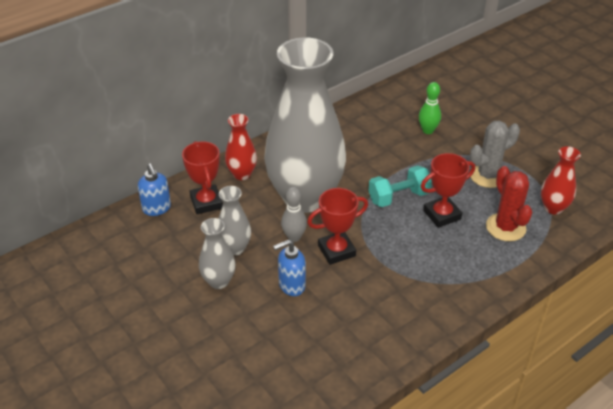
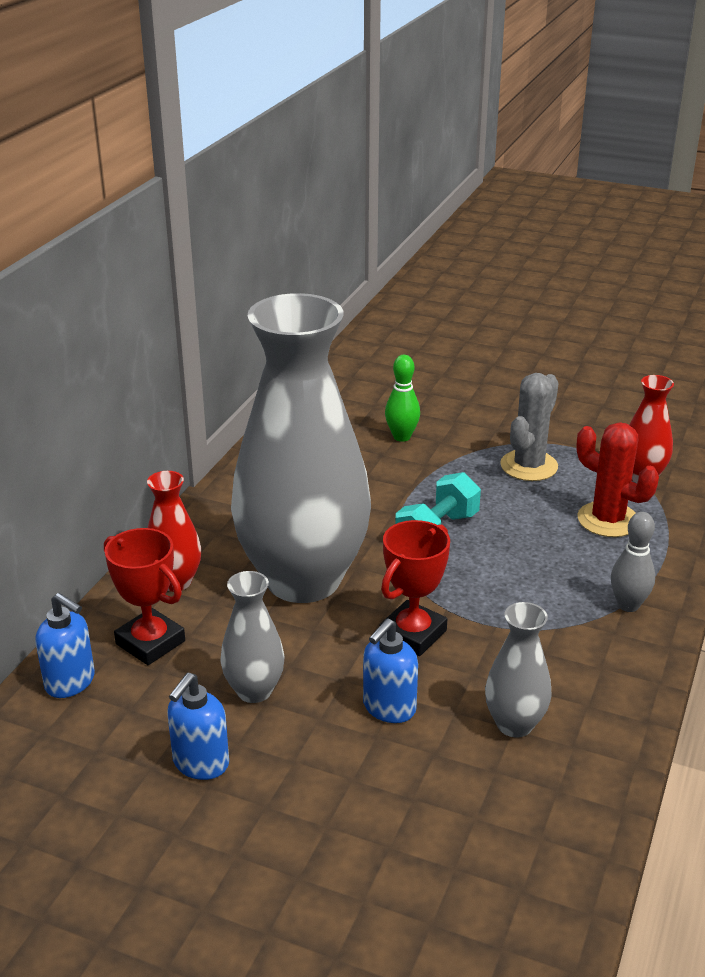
camera: 30 degrees left, 10 degrees down
(183, 274) = (200, 763): none -> blue soap dispenser
(219, 281) = (269, 749): grey vase -> grey vase (514, 724)
(294, 237) = (334, 639): grey bowling pin -> grey bowling pin (628, 605)
(442, 215) = (514, 534): red trophy -> none

